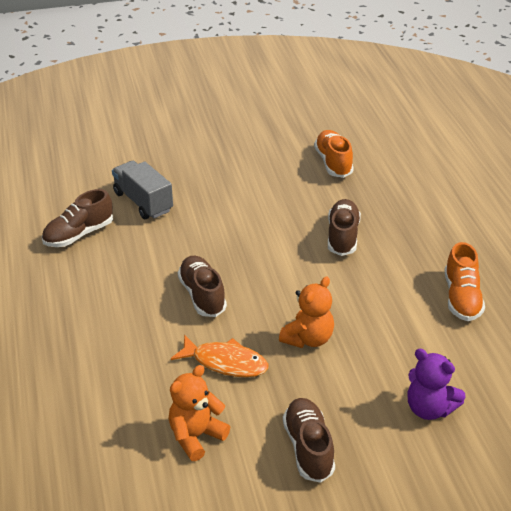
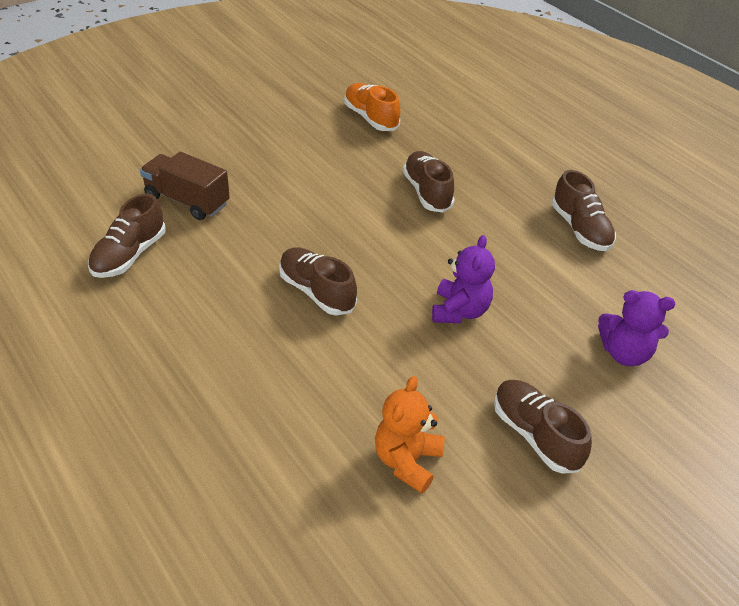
camera: 25 degrees left, 5 degrees up
(143, 202) = (187, 201): grey truck -> brown truck
(225, 362) = (388, 362): orange fish -> none
(308, 339) = (459, 311): orange teddy bear -> purple teddy bear
(461, 298) = (580, 229): orange shoe -> brown shoe

